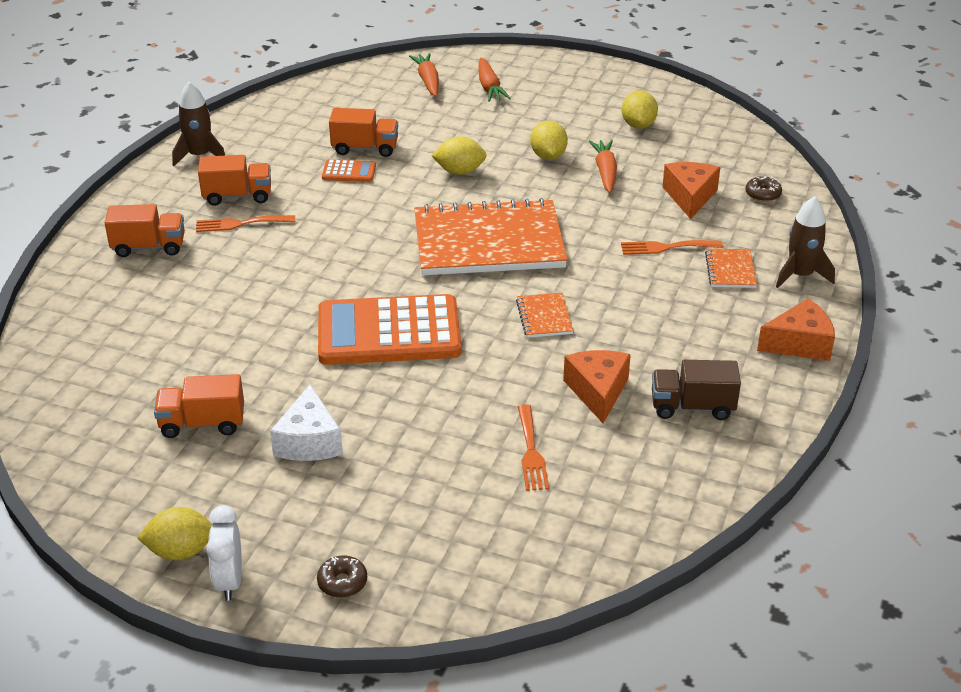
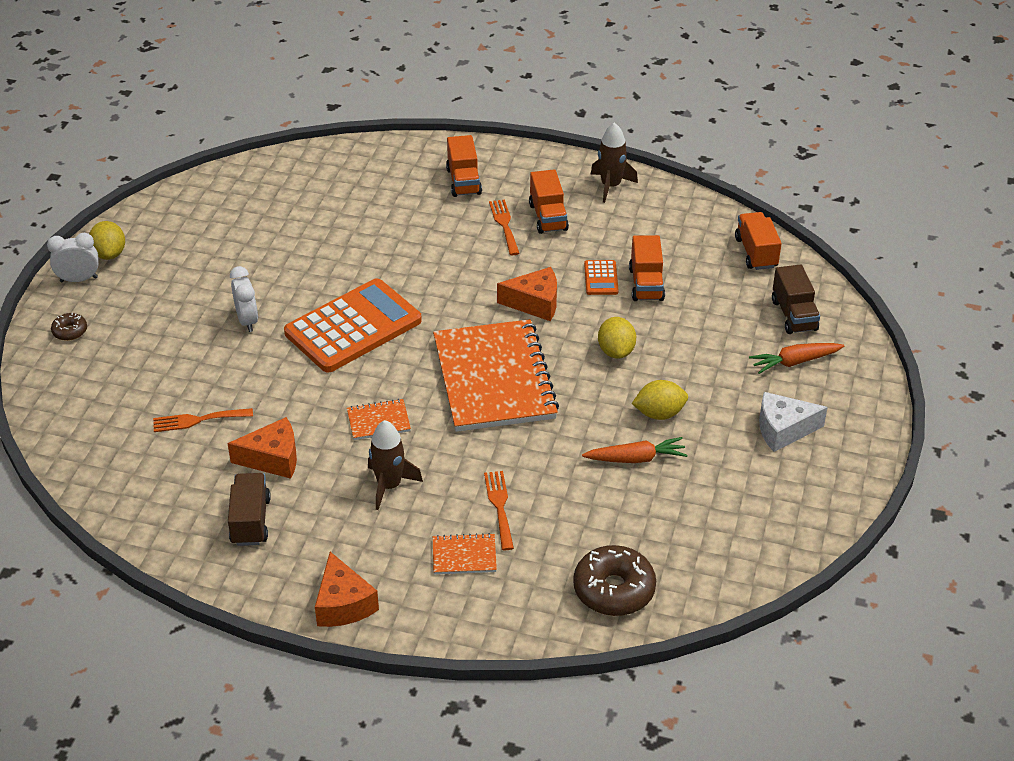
camera: 85 degrees right, 5 degrees up
(202, 424) = (240, 243): orange truck -> orange truck (756, 253)
(309, 441) = (217, 298): white cheese -> white cheese (783, 429)
(358, 415) = (247, 321): none -> white clock
(389, 332) = (353, 327): orange calculator -> orange calculator turned 60 degrees clockwise
(428, 81) = (794, 315): orange carrot -> brown truck
(638, 125) = (743, 485): yellow lemon -> none
(690, 197) = (598, 527): orange cheese -> orange cheese (535, 303)
(762, 194) = (614, 590): brown donut -> brown donut, size x2.00
(800, 275) = (460, 613): brown rocket -> brown rocket (389, 485)

